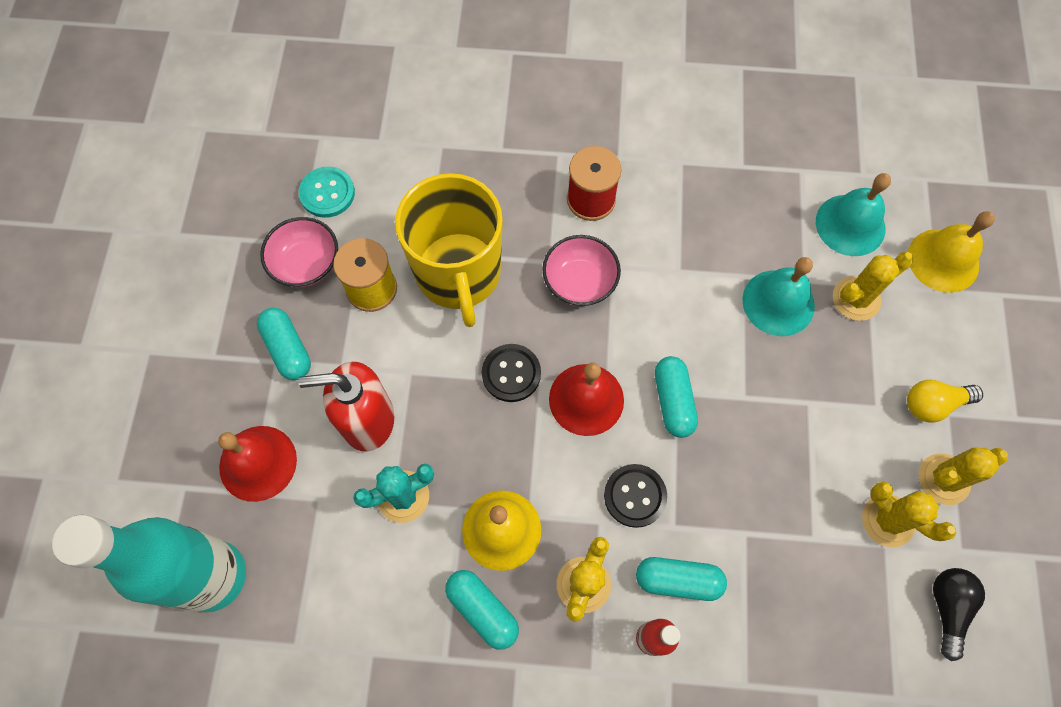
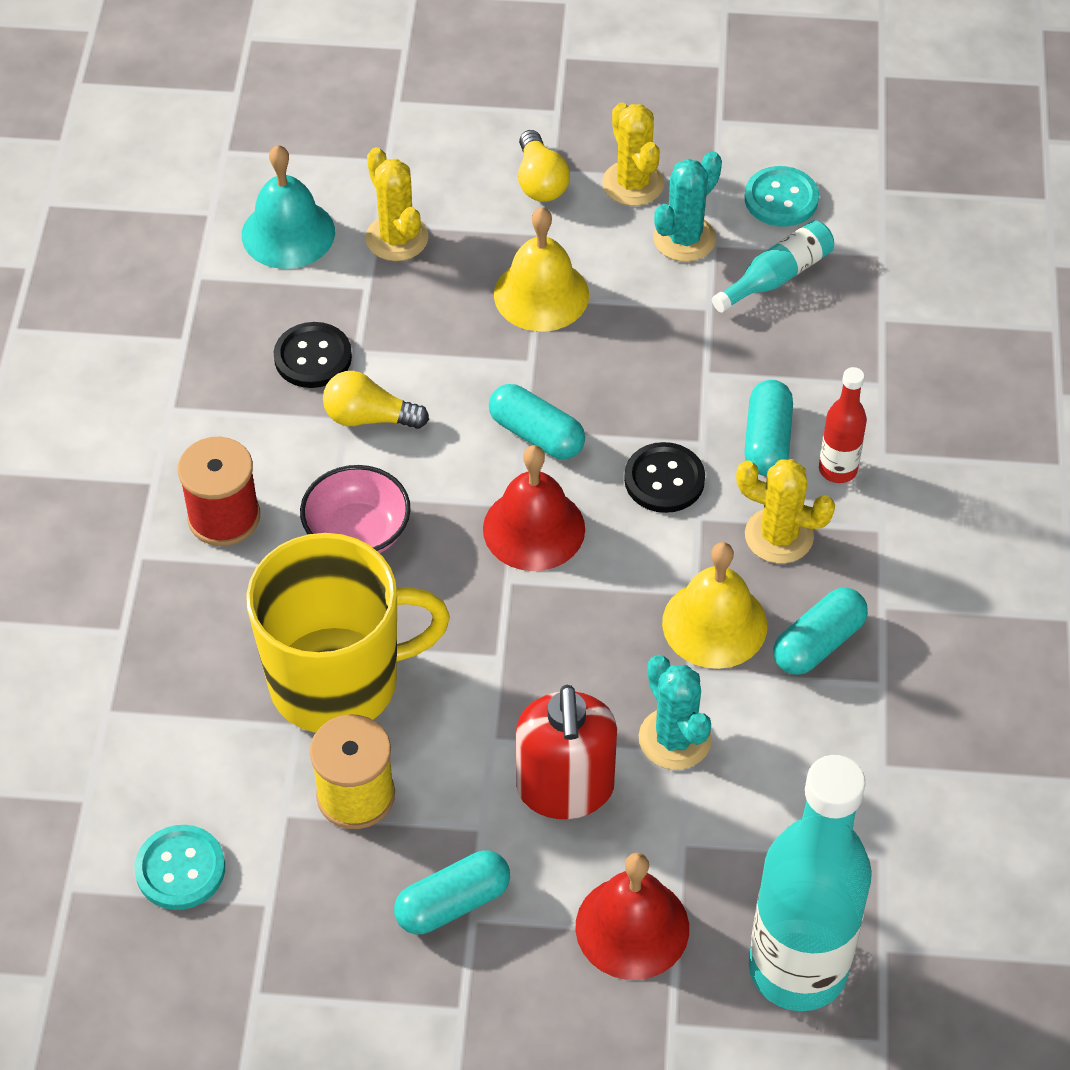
camera: 90 degrees left, 15 degrees down
(306, 264) = (307, 889): pink bowl -> none
(511, 373) = (496, 614): black button -> black button (313, 357)
(673, 401) = (536, 434): turquoise capsule -> turquoise capsule turned 45 degrees clockwise
(681, 285) = (369, 417): none -> yellow light bulb
(778, 302) = (399, 316): turquoise bell -> none
(855, 599) = (777, 276): none -> turquoise bottle
(888, 520) = (684, 238): yellow cactus -> turquoise cactus
(943, 260) = (346, 148): yellow bell -> yellow bell (541, 294)
(947, 608) = (781, 199): black light bulb -> turquoise button

